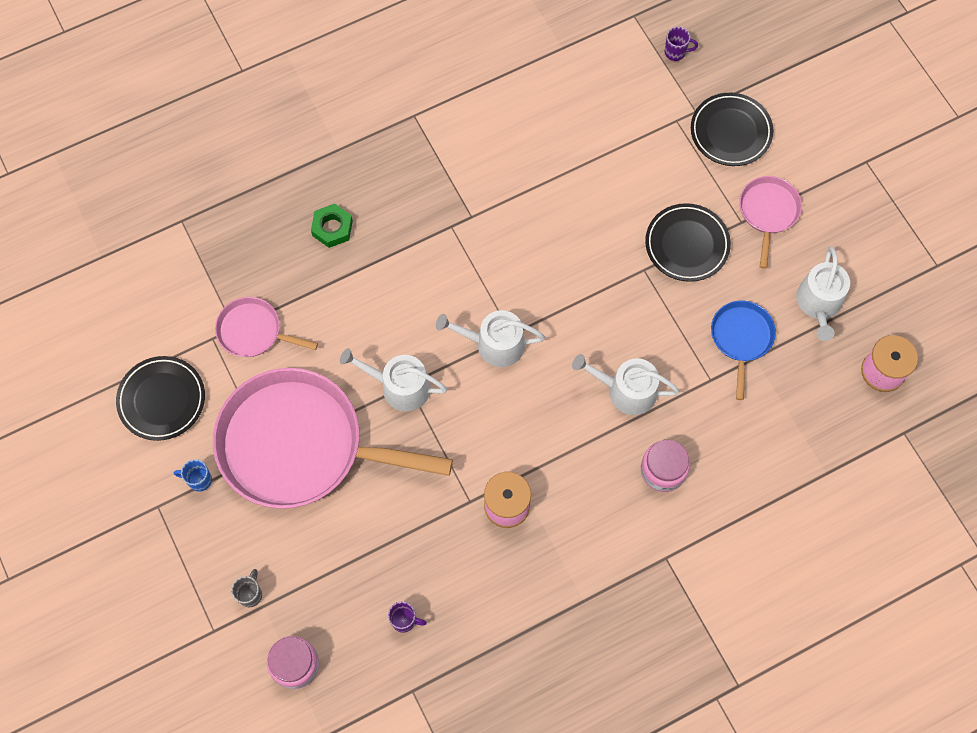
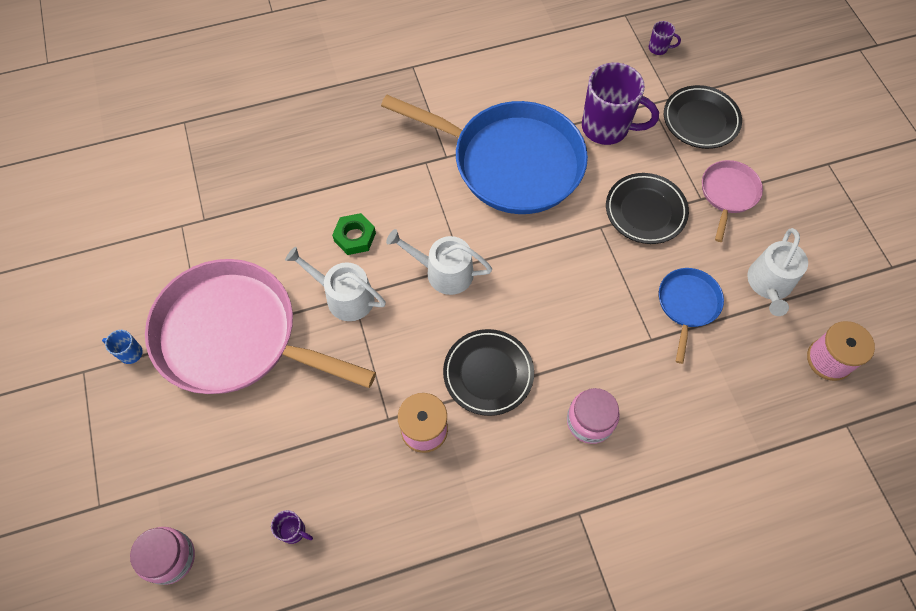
camera: 10 degrees right, 5 degrees down
(162, 400) = (118, 273): black plate -> black plate (488, 374)
(250, 594) = (146, 475): grey mug -> none
(253, 331) = (221, 225): pink pan -> none
(332, 228) = (316, 148): green nut -> green nut (355, 237)
(540, 212) = (510, 162): none -> blue pan
(626, 390) = (565, 336): white watering can -> none
(634, 157) = (606, 128): none -> purple mug

